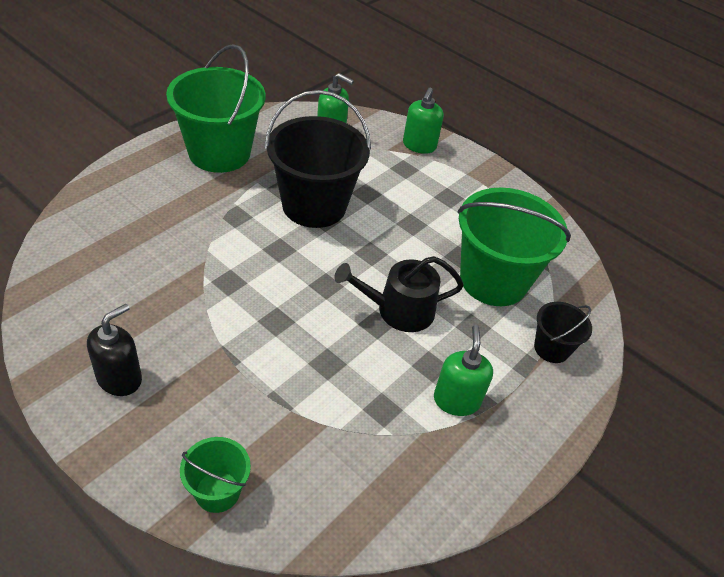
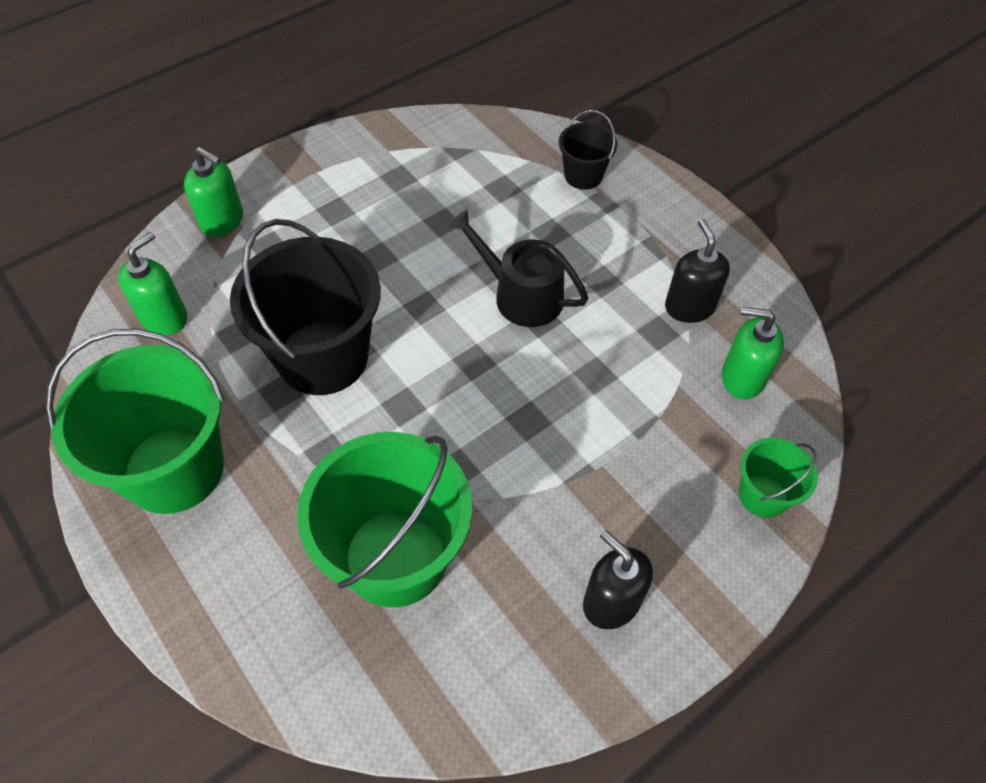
camera: 75 degrees left, 10 degrees up
(398, 310) = (520, 295): black watering can -> black watering can turned 120 degrees clockwise
(419, 435) = (689, 307): none -> black soap dispenser
(456, 400) = (647, 267): green soap dispenser -> green soap dispenser (742, 378)
(493, 280) = (483, 200): green bucket -> green bucket (395, 557)

